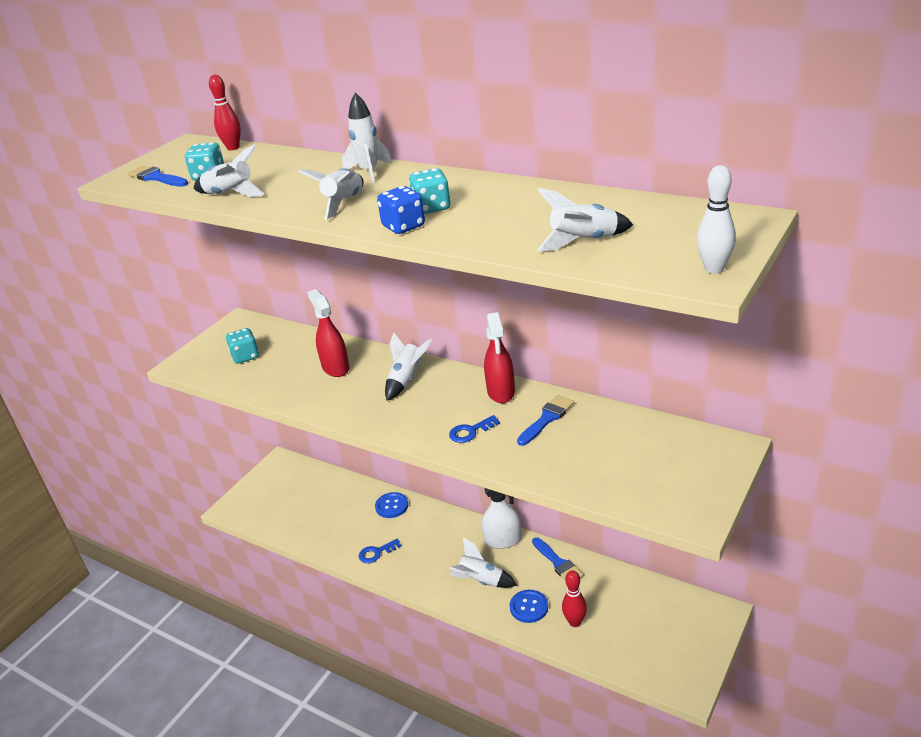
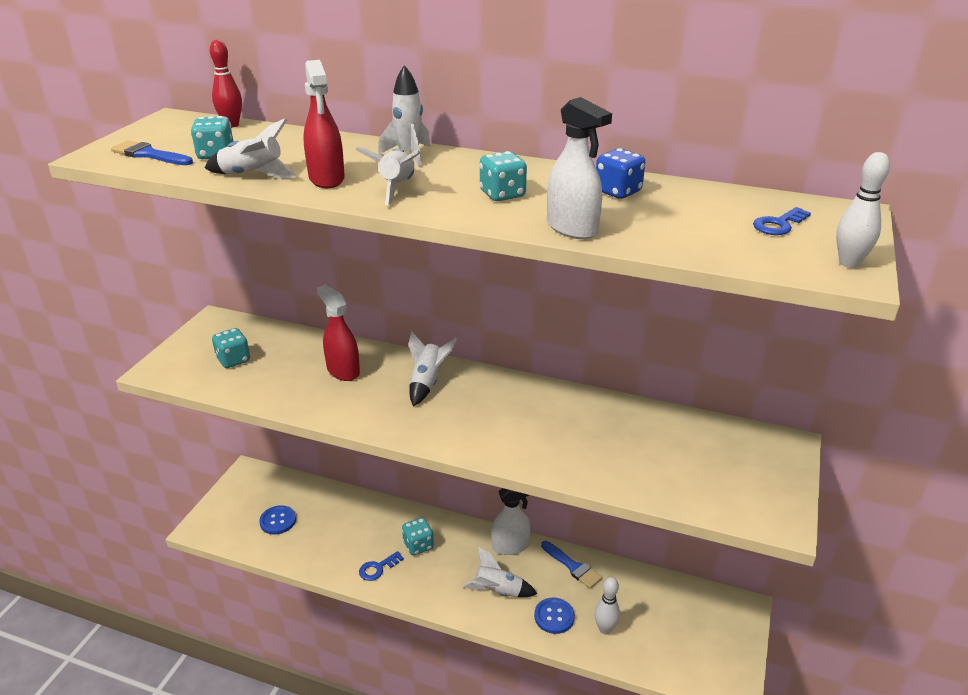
camera: 15 degrees left, 0 degrees up
(391, 506) = (383, 515): blue button -> blue button (278, 521)
(403, 226) = (481, 214): blue dice -> blue dice (617, 191)
(417, 535) = (418, 545): none -> turquoise dice
(470, 431) = (515, 437): blue key -> blue key (778, 224)
(476, 238) = (572, 228): none -> white spray bottle
(501, 392) = (534, 393): red spray bottle -> red spray bottle (326, 179)
(547, 419) = (592, 421): blue brush -> none
(575, 622) = (605, 629): red bowling pin -> white bowling pin
(583, 241) = (693, 233): white rocket -> none

